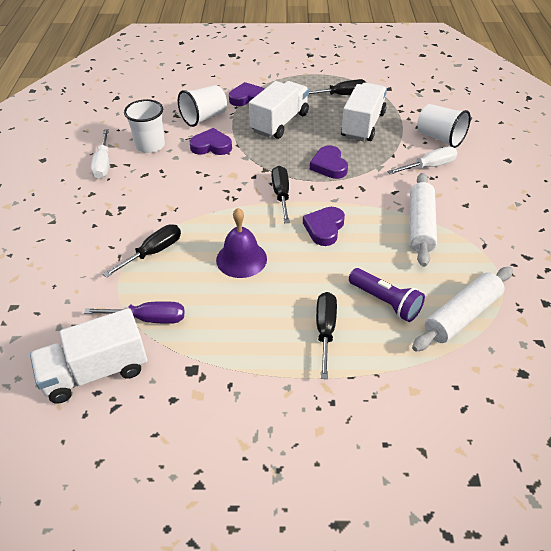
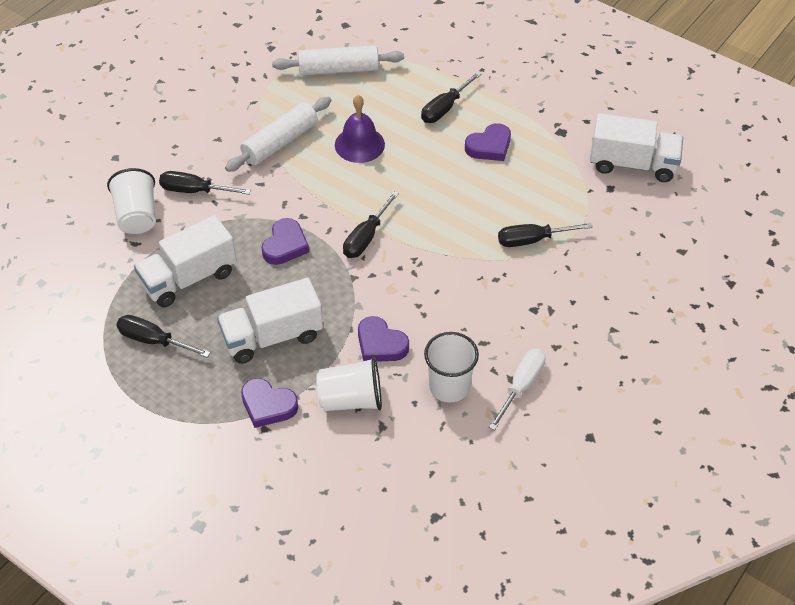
camera: 145 degrees left, 5 degrees up
(148, 319) = (572, 183): purple screwdriver -> none
(241, 259) = (459, 193): purple bell -> purple bell (359, 144)
(324, 228) = (362, 183): purple heart -> purple heart (489, 146)
(385, 302) = (380, 104): purple flashlight -> none
(428, 167) = (195, 191): white screwdriver -> black screwdriver

